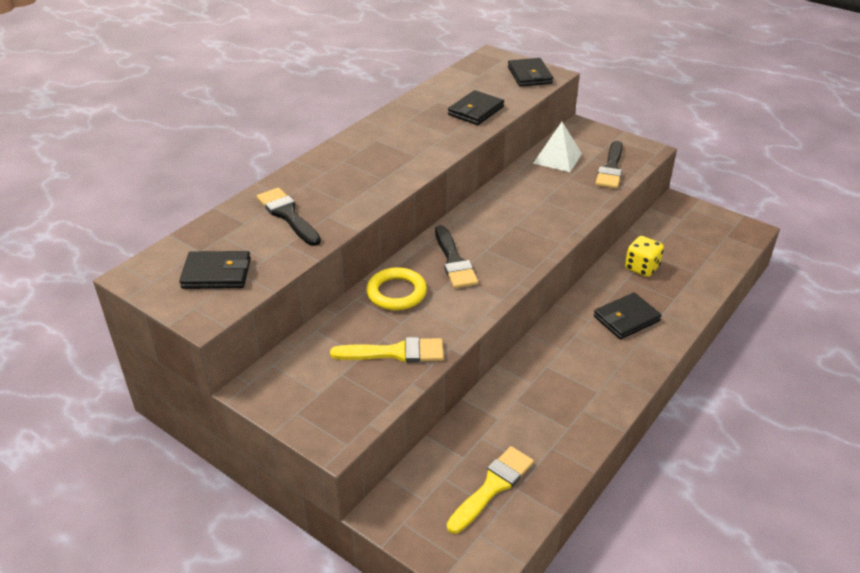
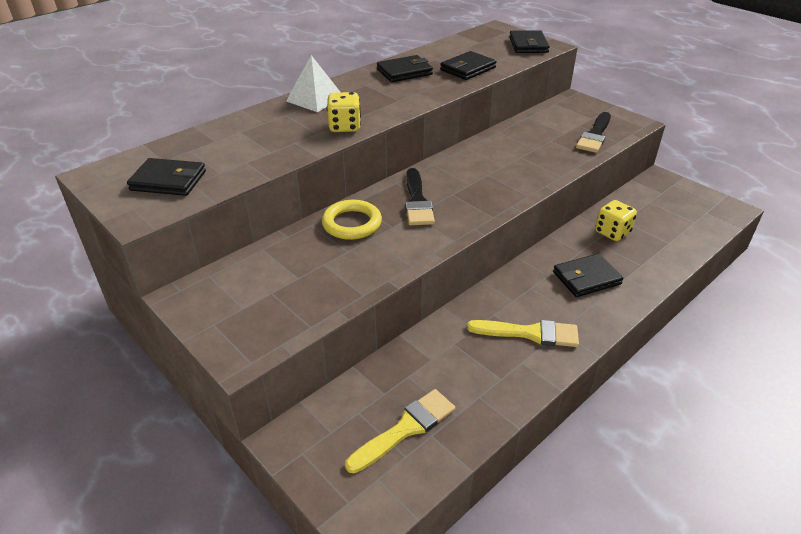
camera: 10 degrees right, 0 degrees up
(288, 215) = (257, 138): black brush -> none
(372, 193) = (344, 127): none -> yellow dice
(395, 352) = (331, 278): yellow brush -> yellow brush (530, 333)
(411, 120) = (404, 72): none -> black wallet
(557, 158) = (544, 122): white pyramid -> white pyramid (315, 99)

